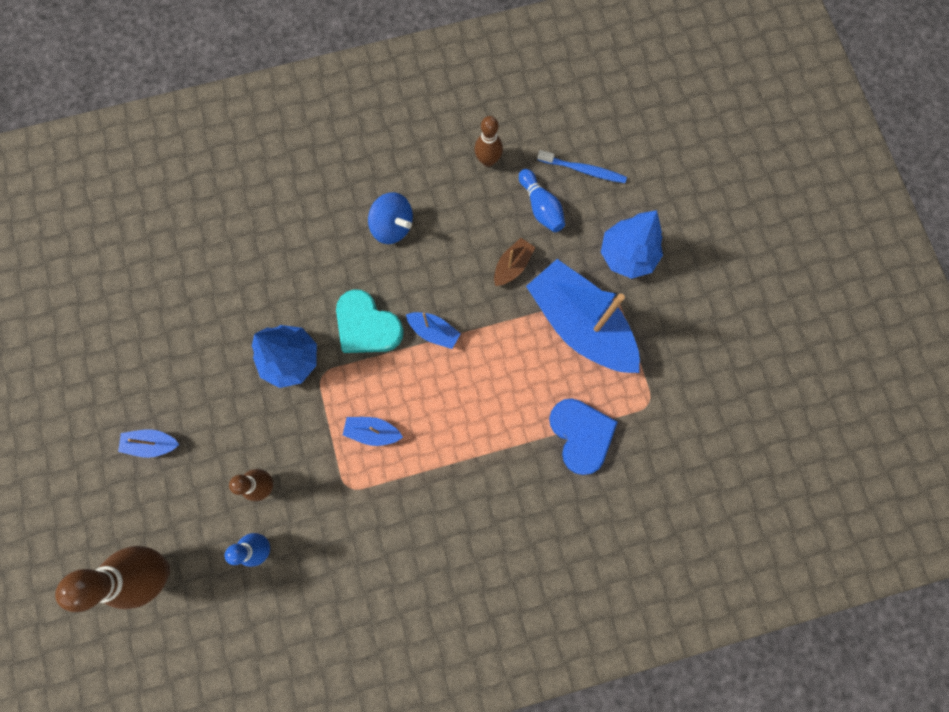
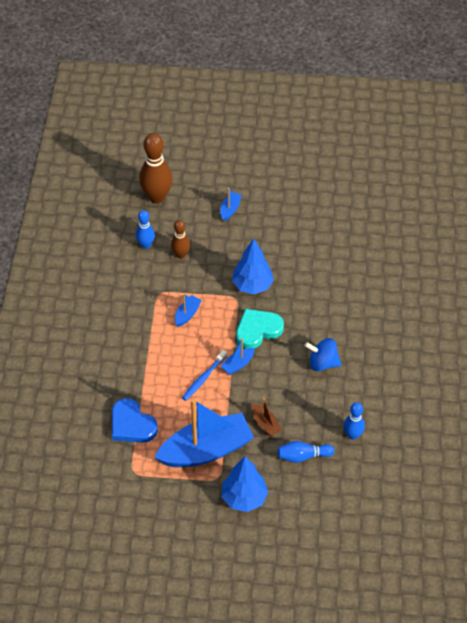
camera: 110 degrees right, 25 degrees down
(392, 226) = (322, 363): blue spinning top -> blue spinning top turned 45 degrees clockwise
(488, 160) = (352, 435): brown bowling pin -> blue bowling pin
(581, 435) = (132, 424): blue heart -> blue heart turned 45 degrees clockwise
(583, 170) = (322, 493): blue toothbrush -> blue toothbrush (203, 378)

